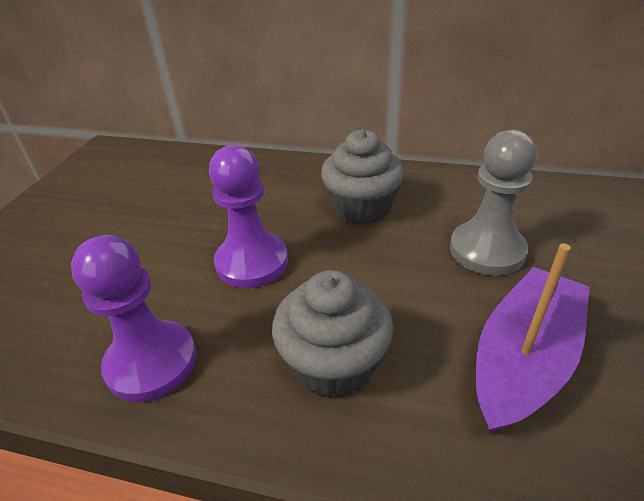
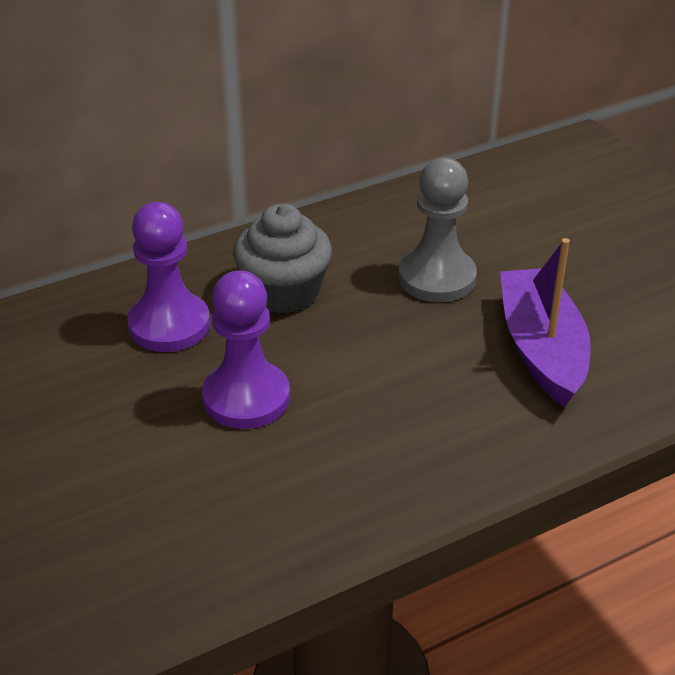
camera: 45 degrees left, 0 degrees up
(151, 362) = (275, 521): purple pawn -> purple pawn (169, 325)
(334, 363) = (421, 430): grey cupcake -> none

